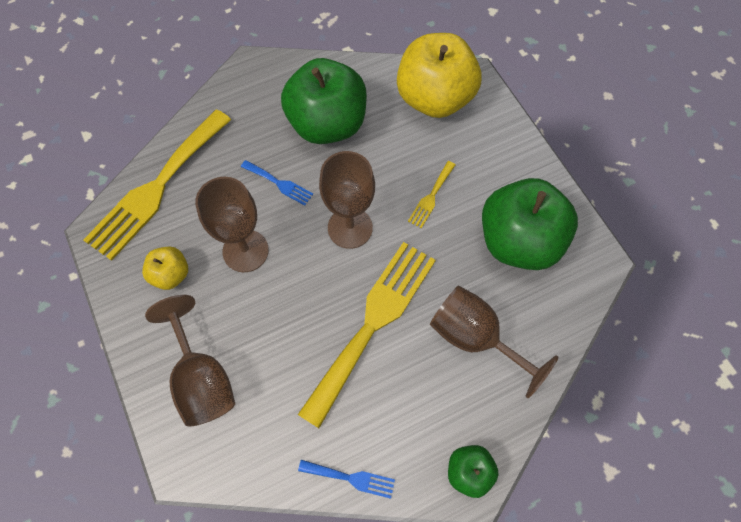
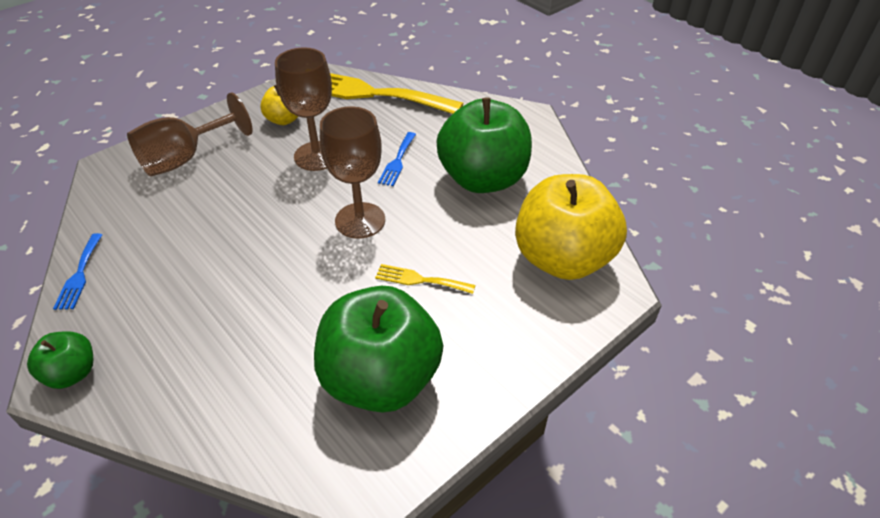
camera: 75 degrees right, 20 degrees down
(373, 323) = (249, 259): yellow fork -> none
(475, 338) = (238, 352): brown goblet -> none

